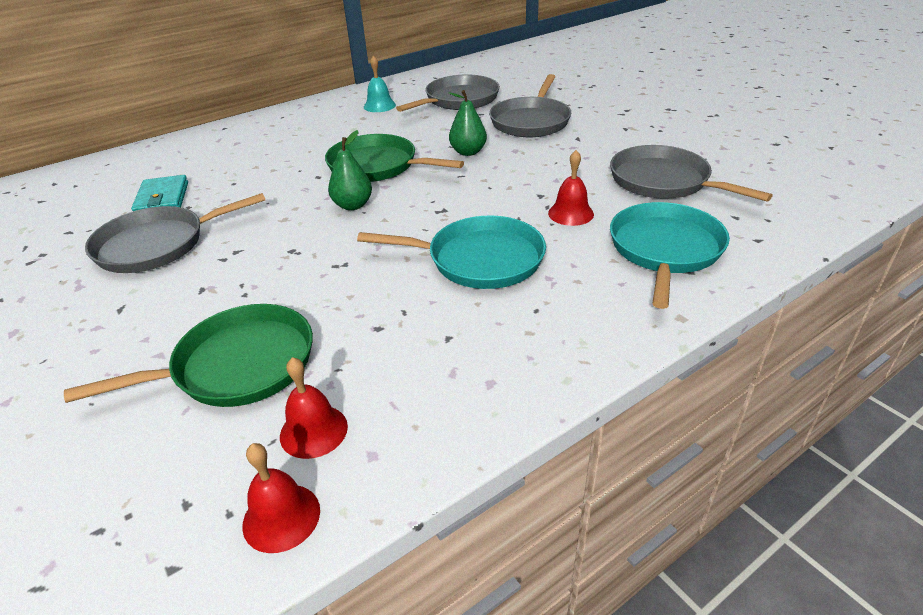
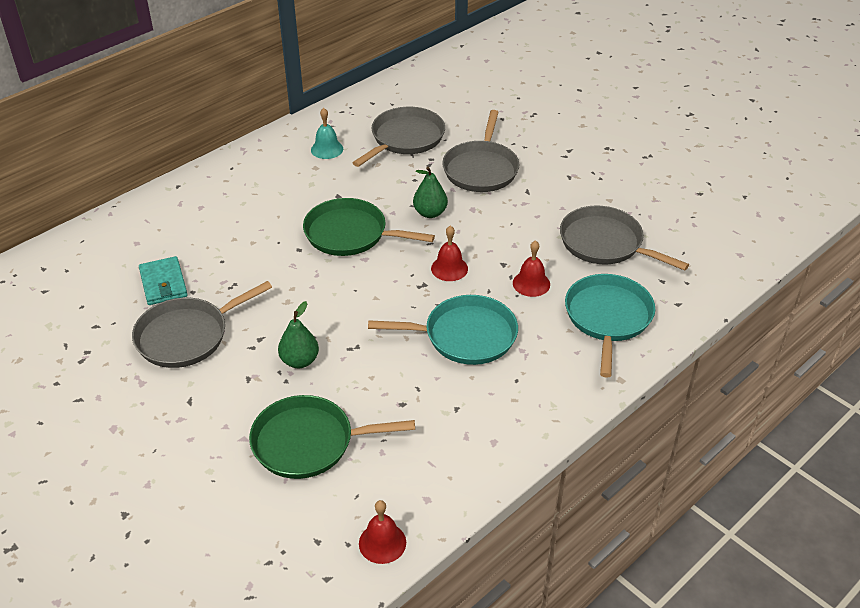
camera: 10 degrees left, 5 degrees up
(238, 365) = (308, 442): green pan -> green pan turned 150 degrees counterclockwise
(313, 431) = (382, 486): red bell -> red bell (449, 268)
(353, 205) = (343, 283): green pear -> green pear (300, 361)

